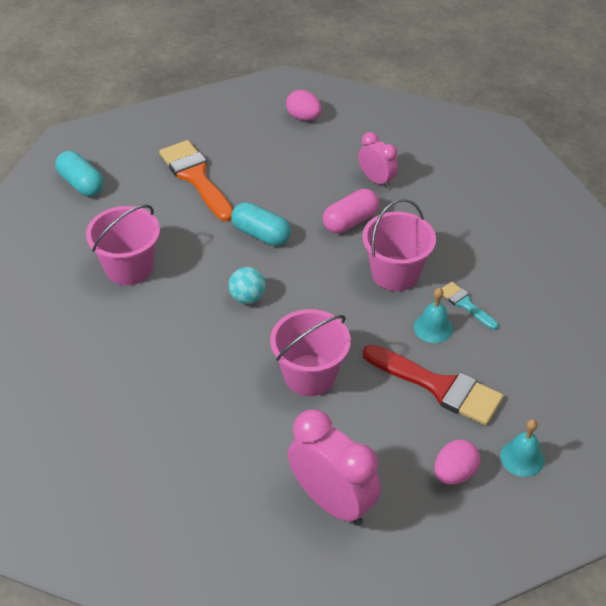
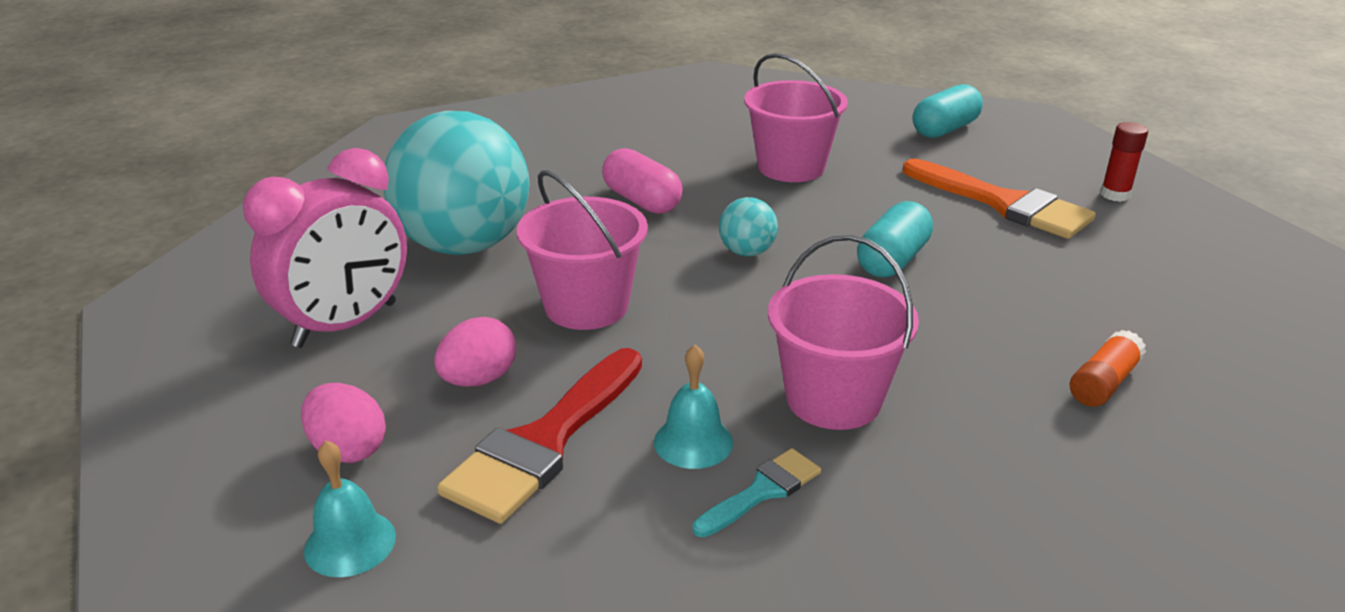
camera: 90 degrees right, 15 degrees down
(189, 131) = (1115, 195): none -> red glue stick
(195, 177) = (1004, 204): orange brush -> orange brush turned 75 degrees clockwise
(228, 449) = (464, 245): none -> turquoise ball
(303, 117) = (1243, 298): pink egg -> pink egg (479, 379)
(350, 221) = (962, 349): pink capsule -> pink capsule (641, 201)
(376, 180) = (1103, 383): pink clock -> orange glue stick

